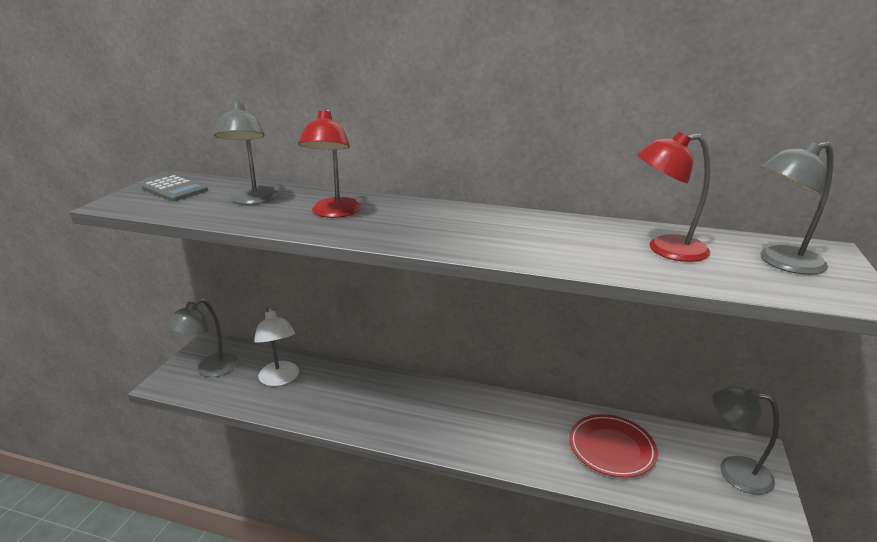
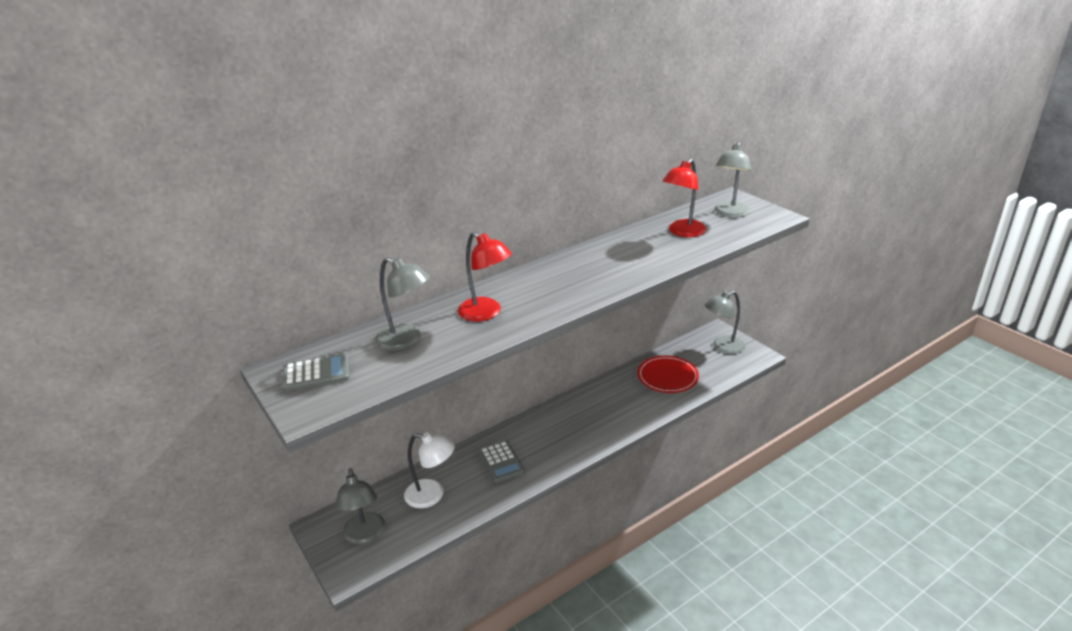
camera: 50 degrees left, 5 degrees up
(354, 396) = (501, 462): none -> grey calculator

